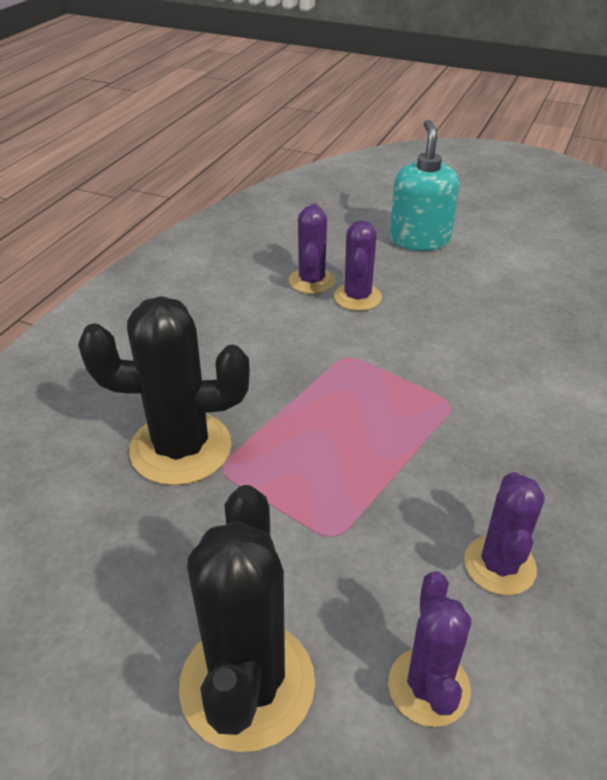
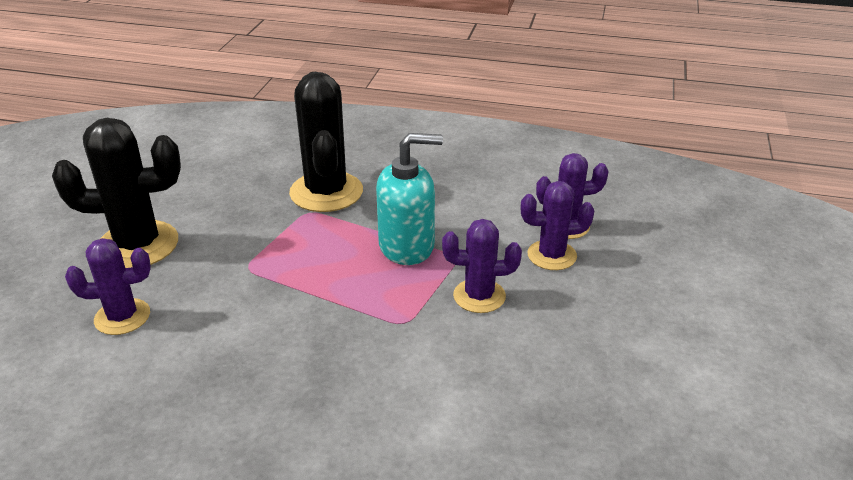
camera: 80 degrees right, 5 degrees down
(419, 239) = (694, 292): turquoise soap dispenser -> turquoise soap dispenser (407, 246)
(499, 565) = (217, 351): purple cactus -> purple cactus (479, 296)

